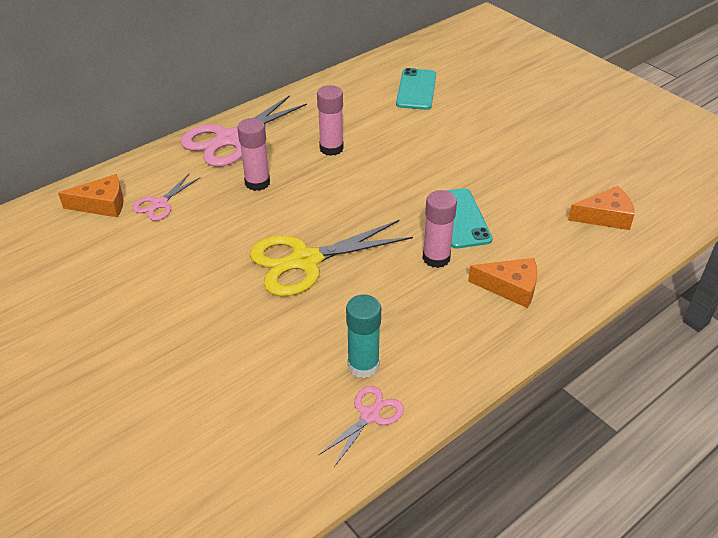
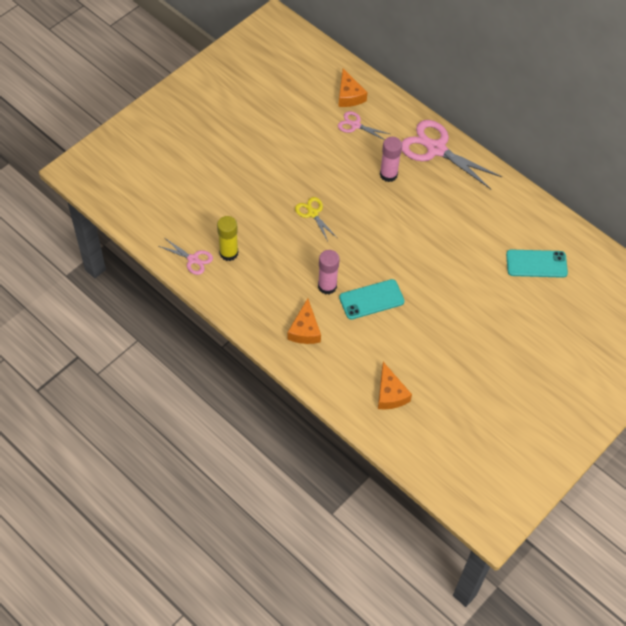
camera: 80 degrees right, 15 degrees up
(306, 261) = (313, 213): yellow scissors -> yellow scissors, size x0.51
(331, 148) = (439, 213): pink glue stick -> none
(363, 365) = (229, 253): turquoise glue stick -> yellow glue stick

